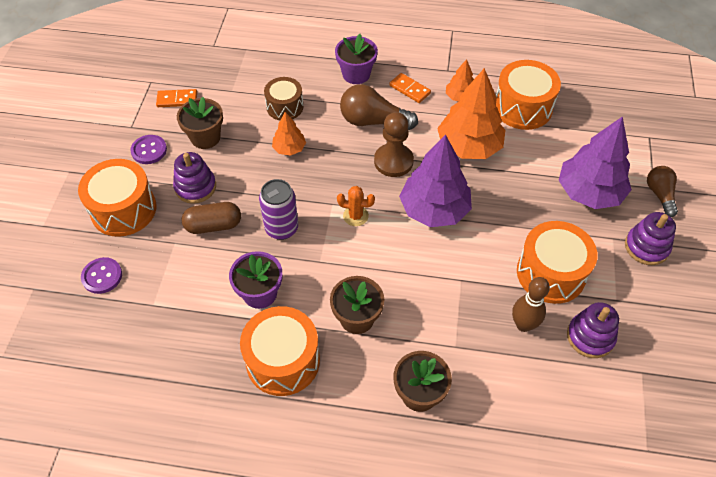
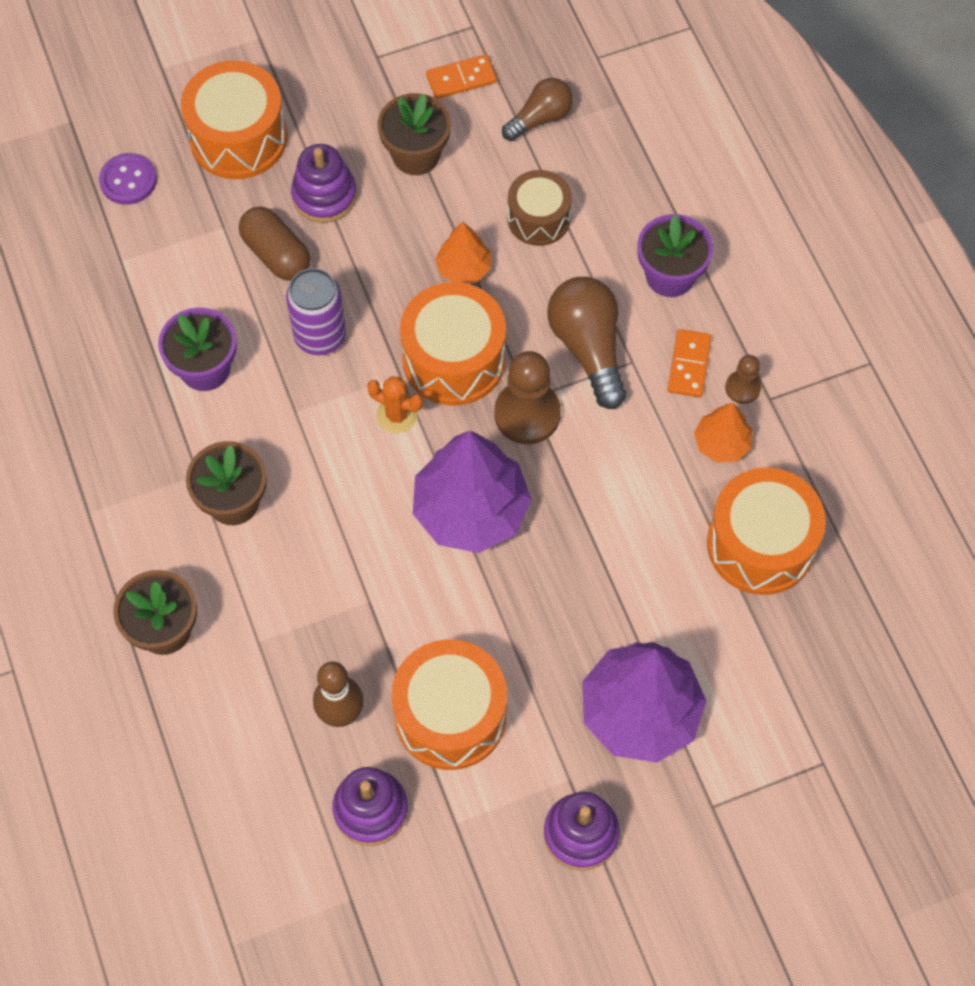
camera: 60 degrees right, 10 degrees up
(149, 150) = (350, 103): purple button -> none
(177, 100) = (461, 79): orange domino -> orange domino turned 75 degrees counterclockwise
(283, 361) = (125, 449): orange drum -> orange drum (454, 359)
(355, 216) = (397, 415): orange cactus -> orange cactus turned 45 degrees counterclockwise
(435, 77) = (742, 388): none -> brown pawn
(469, 146) = (624, 502): orange tree -> none
(659, 195) = (702, 819): brown light bulb -> brown light bulb (540, 118)

